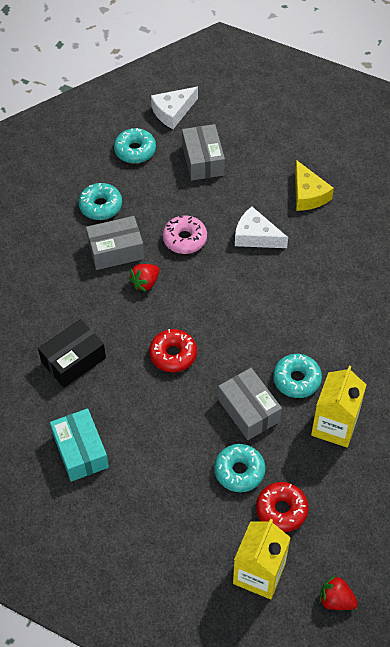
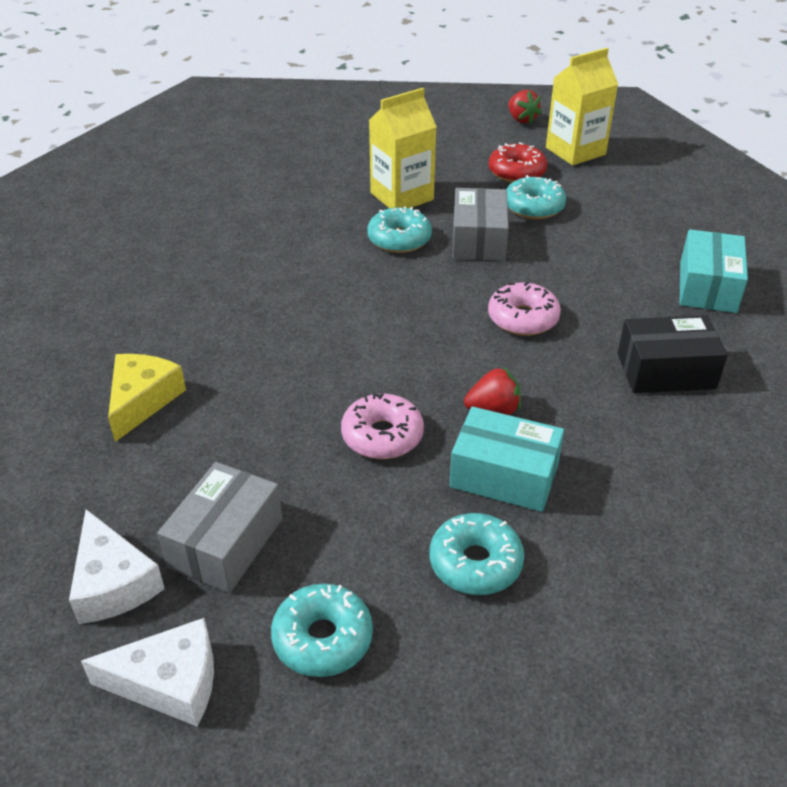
camera: 145 degrees left, 15 degrees down
(116, 250) = (504, 475): grey box -> turquoise box
(173, 354) = (523, 318): red donut -> pink donut
(256, 236) = (279, 387): white cheese -> white cheese (113, 583)

